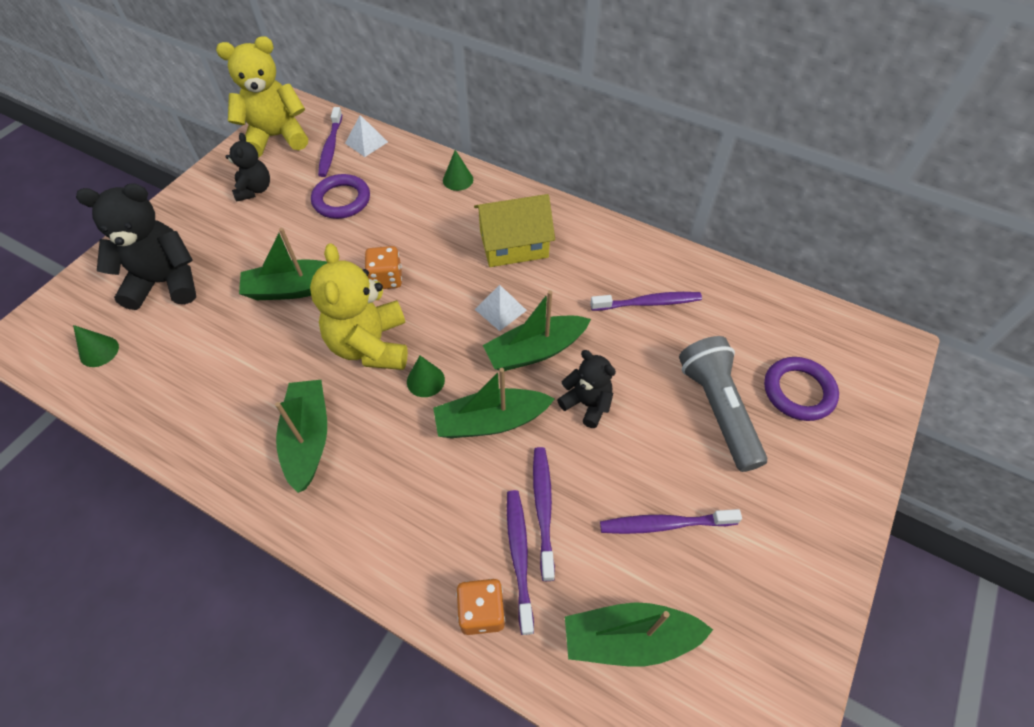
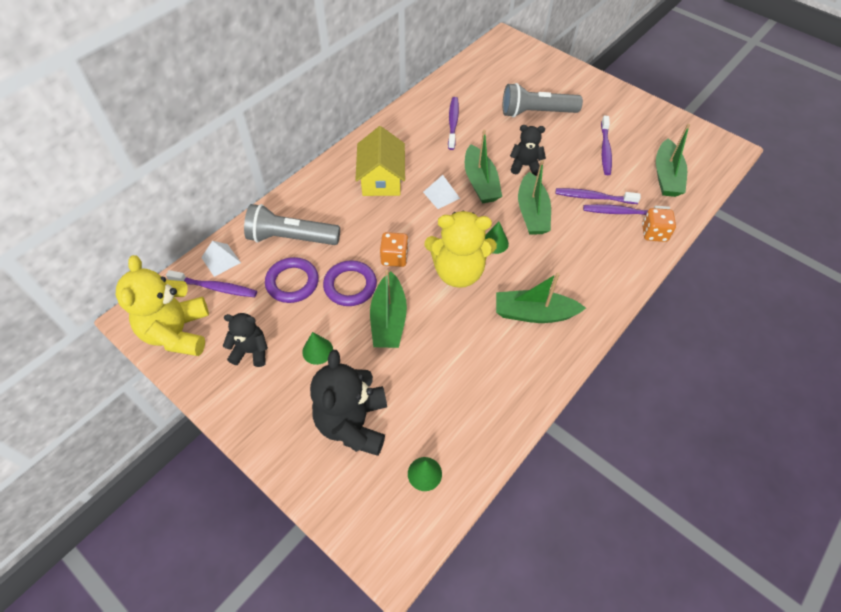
camera: 80 degrees left, 0 degrees up
(403, 186) = (291, 238): none -> grey flashlight
(458, 180) = (298, 202): green cone -> green cone (317, 350)
(587, 404) = (525, 166): black teddy bear -> black teddy bear turned 45 degrees clockwise
(798, 391) = (529, 79): purple ring -> purple ring (350, 286)

